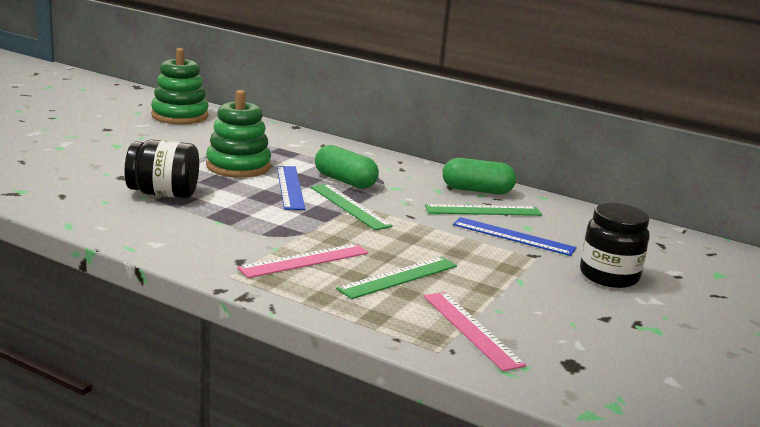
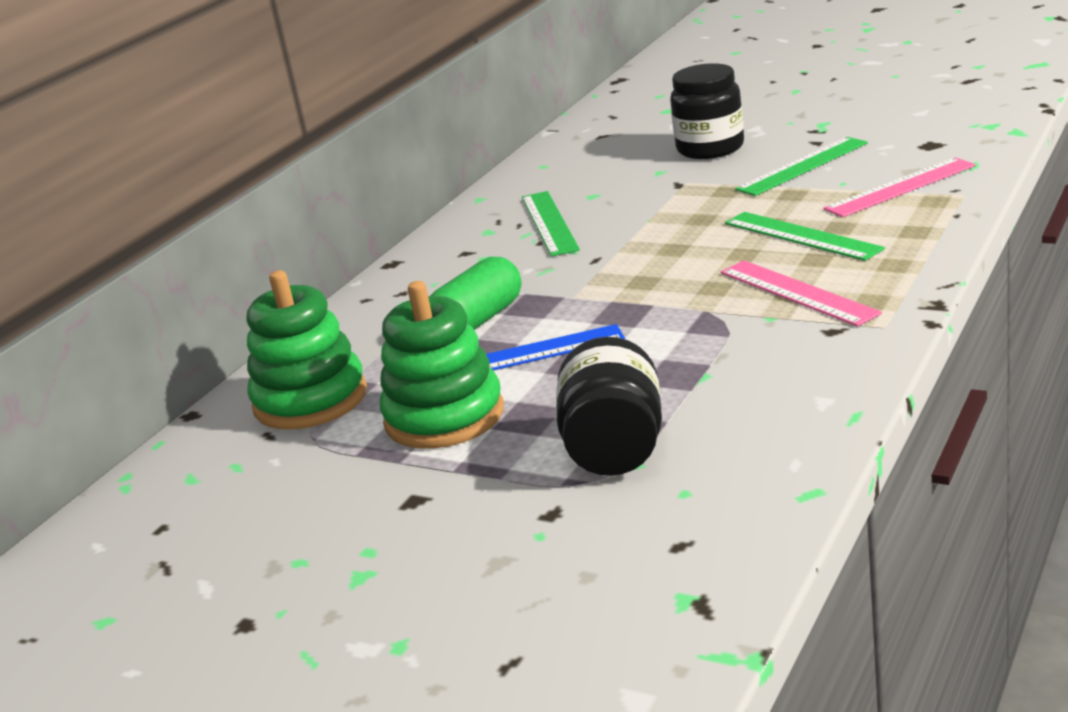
camera: 85 degrees left, 5 degrees up
(180, 116) = (131, 556): green stacking toy -> green stacking toy (310, 400)
(350, 206) = (583, 300): green ruler -> green ruler (802, 166)
(477, 190) = (473, 235): green capsule -> none
(513, 236) = (629, 198): blue ruler -> none

